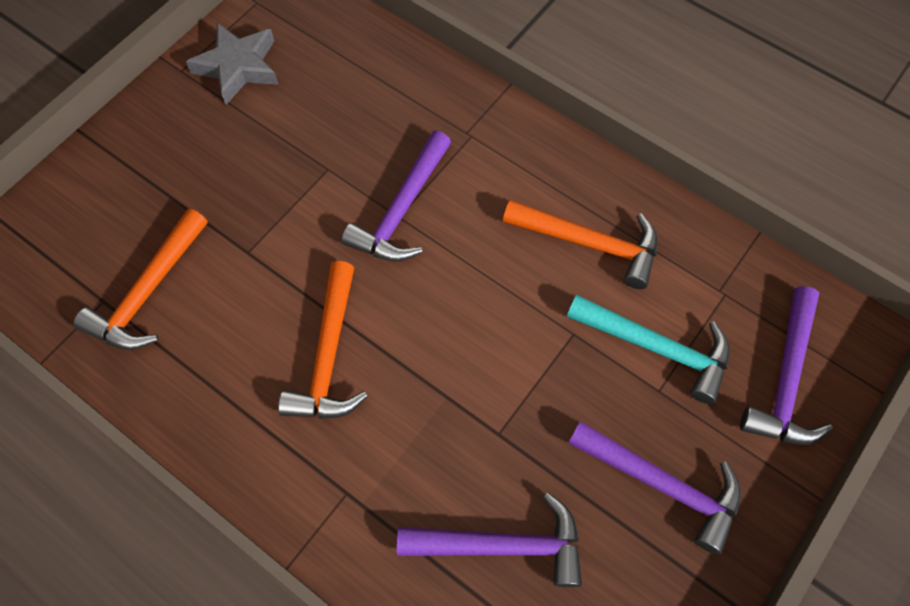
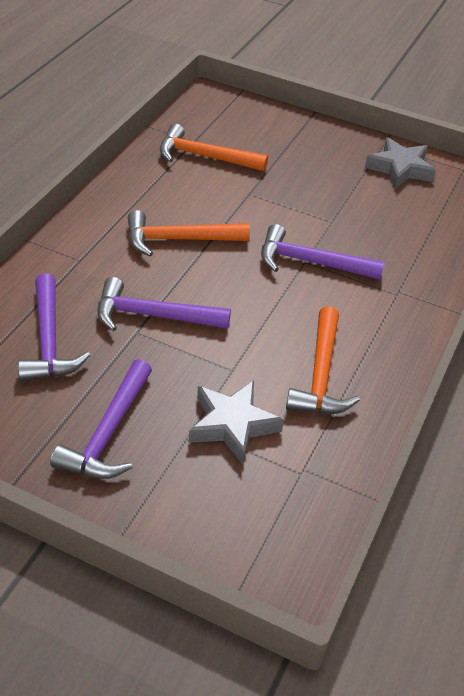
camera: 75 degrees right, 20 degrees down
(657, 348) = (232, 425): turquoise hammer -> grey star
(786, 380) = (224, 522): purple hammer -> purple hammer (153, 315)

